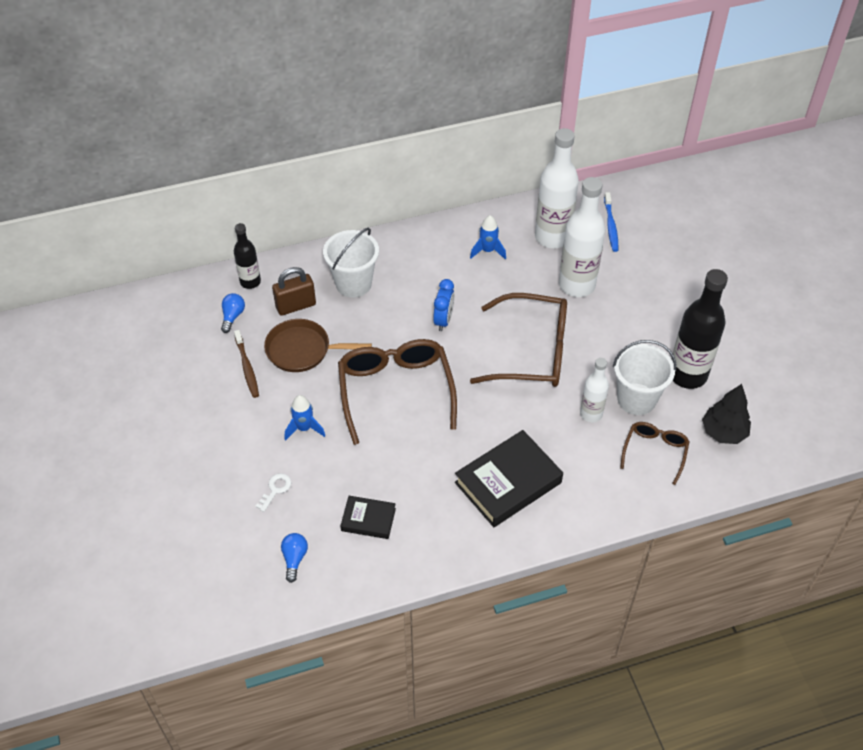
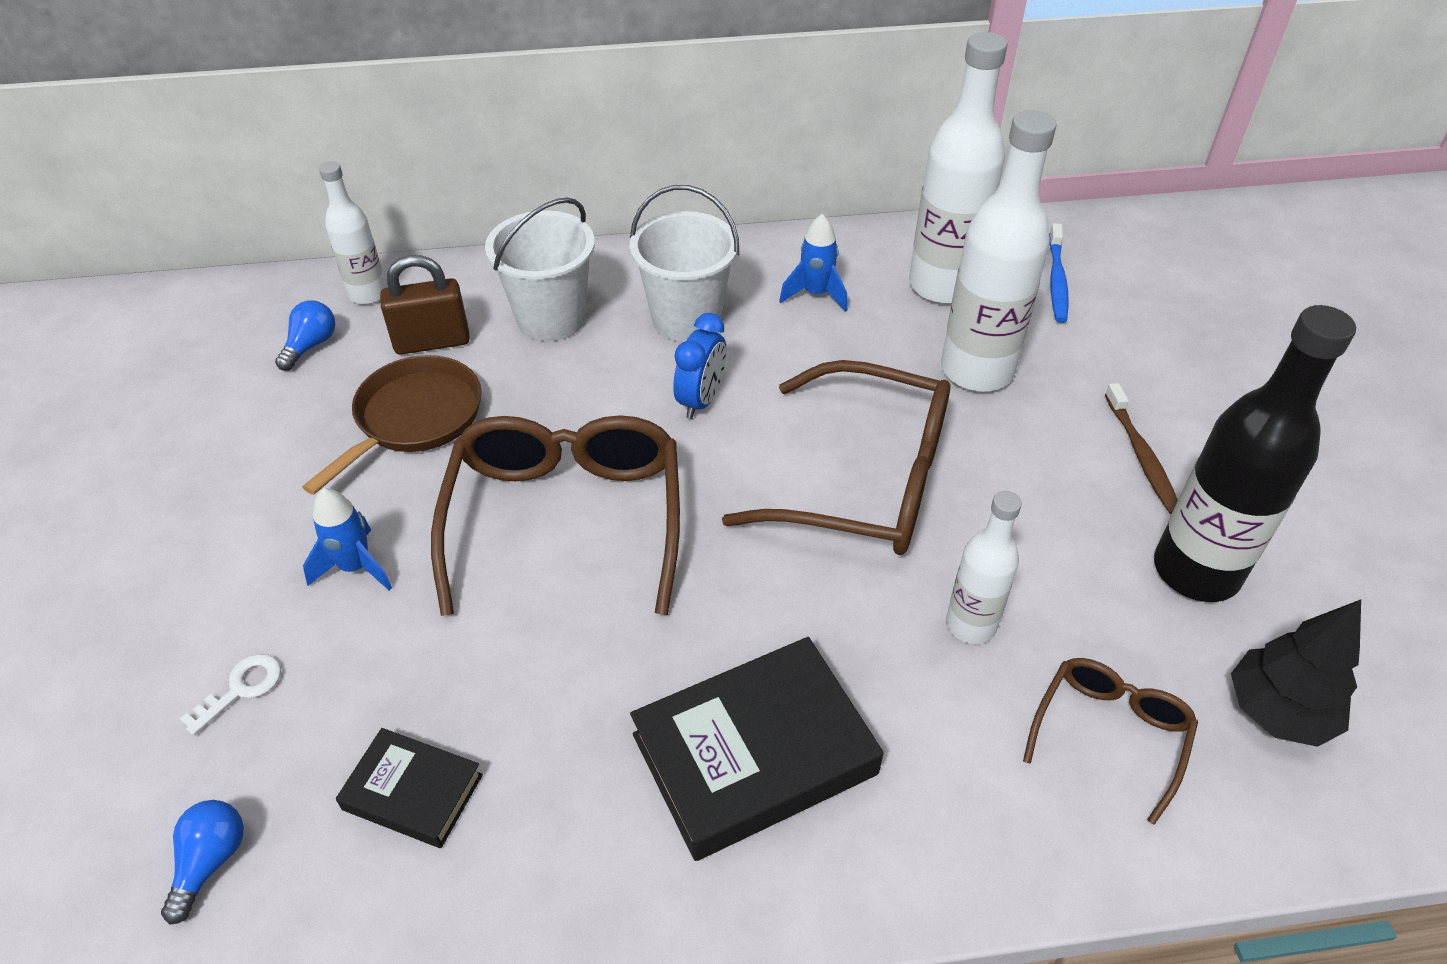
camera: 10 degrees right, 5 degrees down
(247, 368) = (295, 437): brown toothbrush -> brown toothbrush (1141, 456)
(250, 282) = (368, 294): black bottle -> white bottle
(303, 350) = (413, 419): brown pan -> brown pan turned 105 degrees clockwise
(636, 399) = (1077, 607): white bucket -> white bucket (686, 319)

